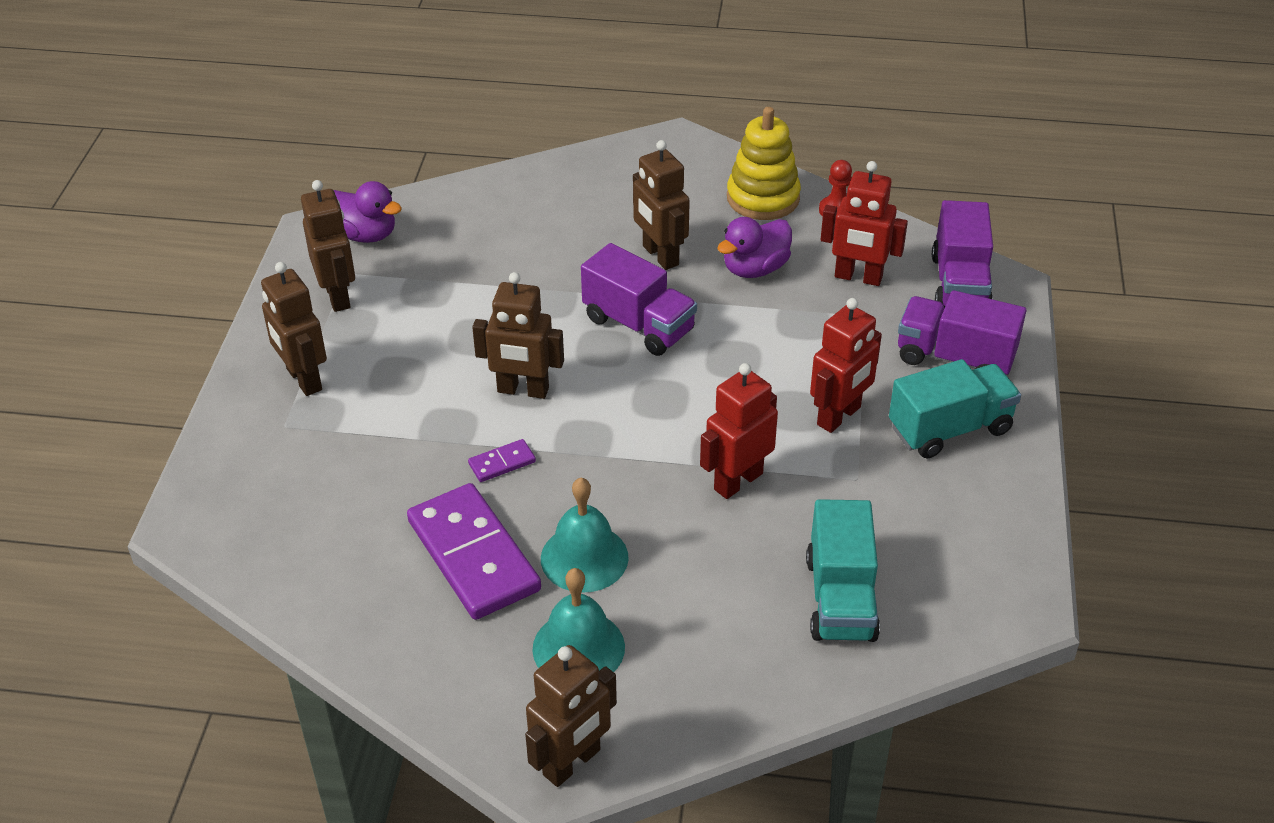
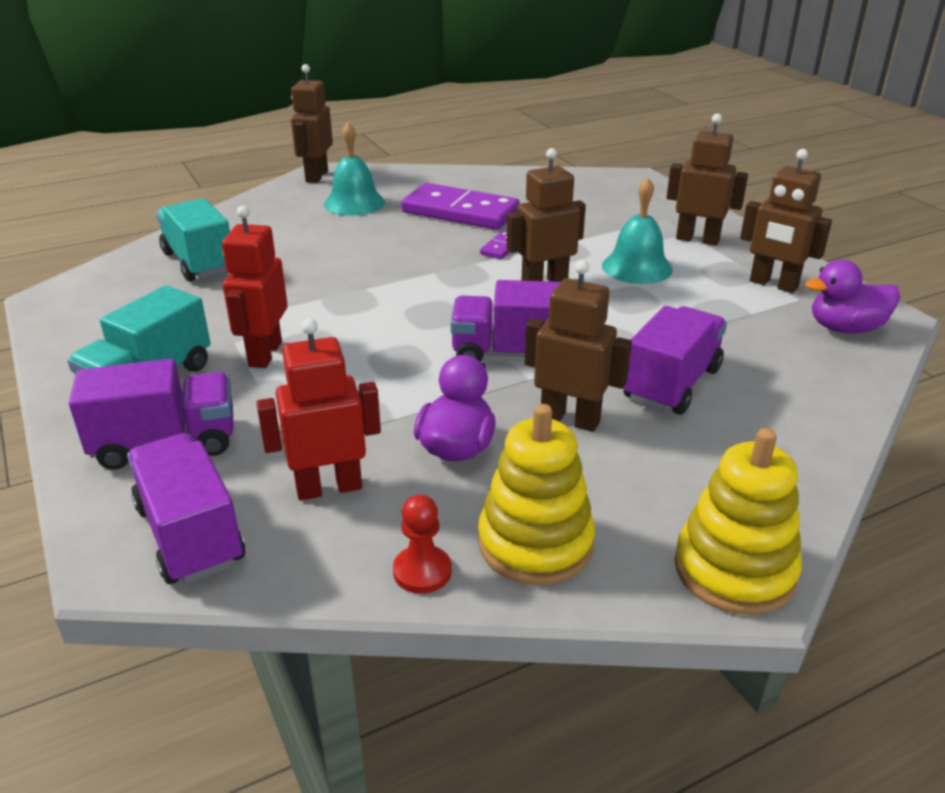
camera: 145 degrees right, 10 degrees down
(558, 250) = (672, 384): none -> purple truck
(584, 558) = (391, 230): turquoise bell -> turquoise bell (637, 267)
(675, 147) = (734, 570): none -> yellow stacking toy
(738, 481) = (321, 290): red robot -> none

